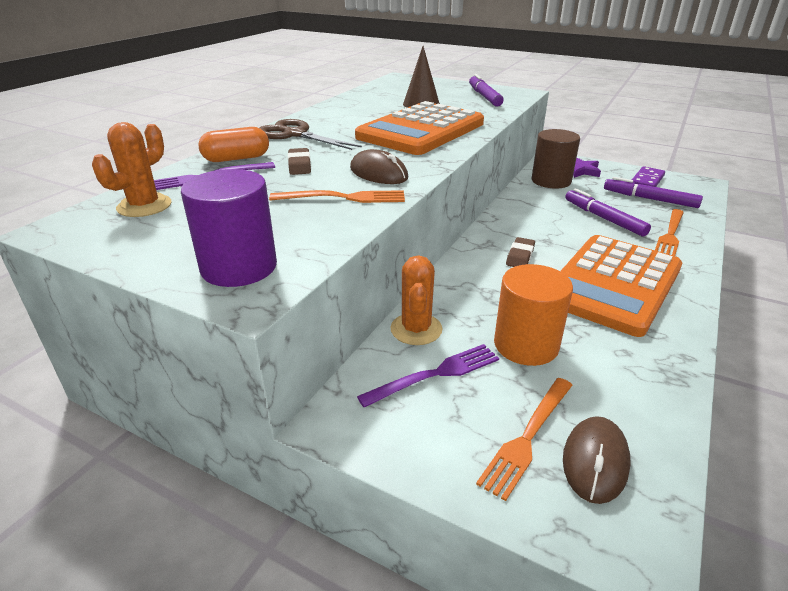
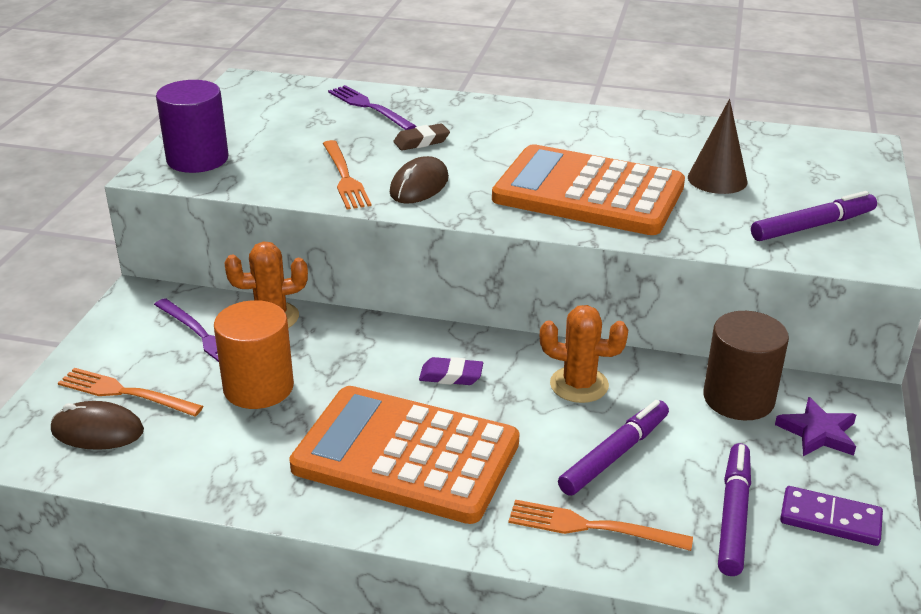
camera: 75 degrees right, 0 degrees up
(144, 206) = (296, 99): orange cactus -> orange cactus (579, 385)
(236, 158) = (425, 108): orange capsule -> none
(295, 134) = (519, 121): brown scissors -> none
(520, 256) = (451, 376): brown eraser -> purple eraser

